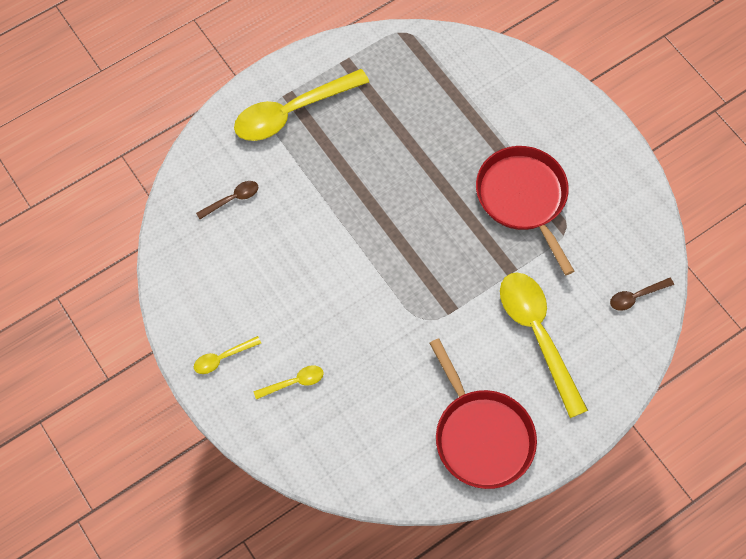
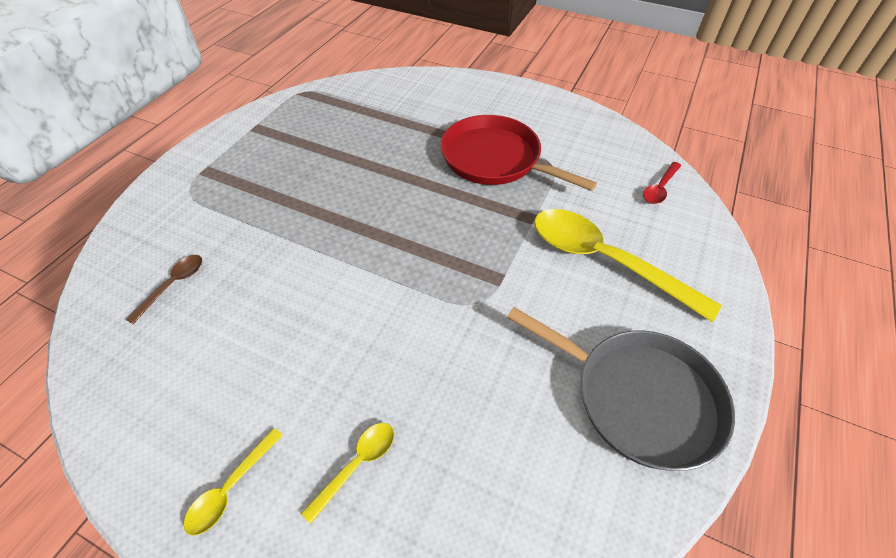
camera: 30 degrees left, 15 degrees down
(292, 112) = (216, 182): yellow spoon -> none
(481, 436) = (638, 398): red pan -> grey pan
(636, 296) = (660, 188): brown spoon -> red spoon

